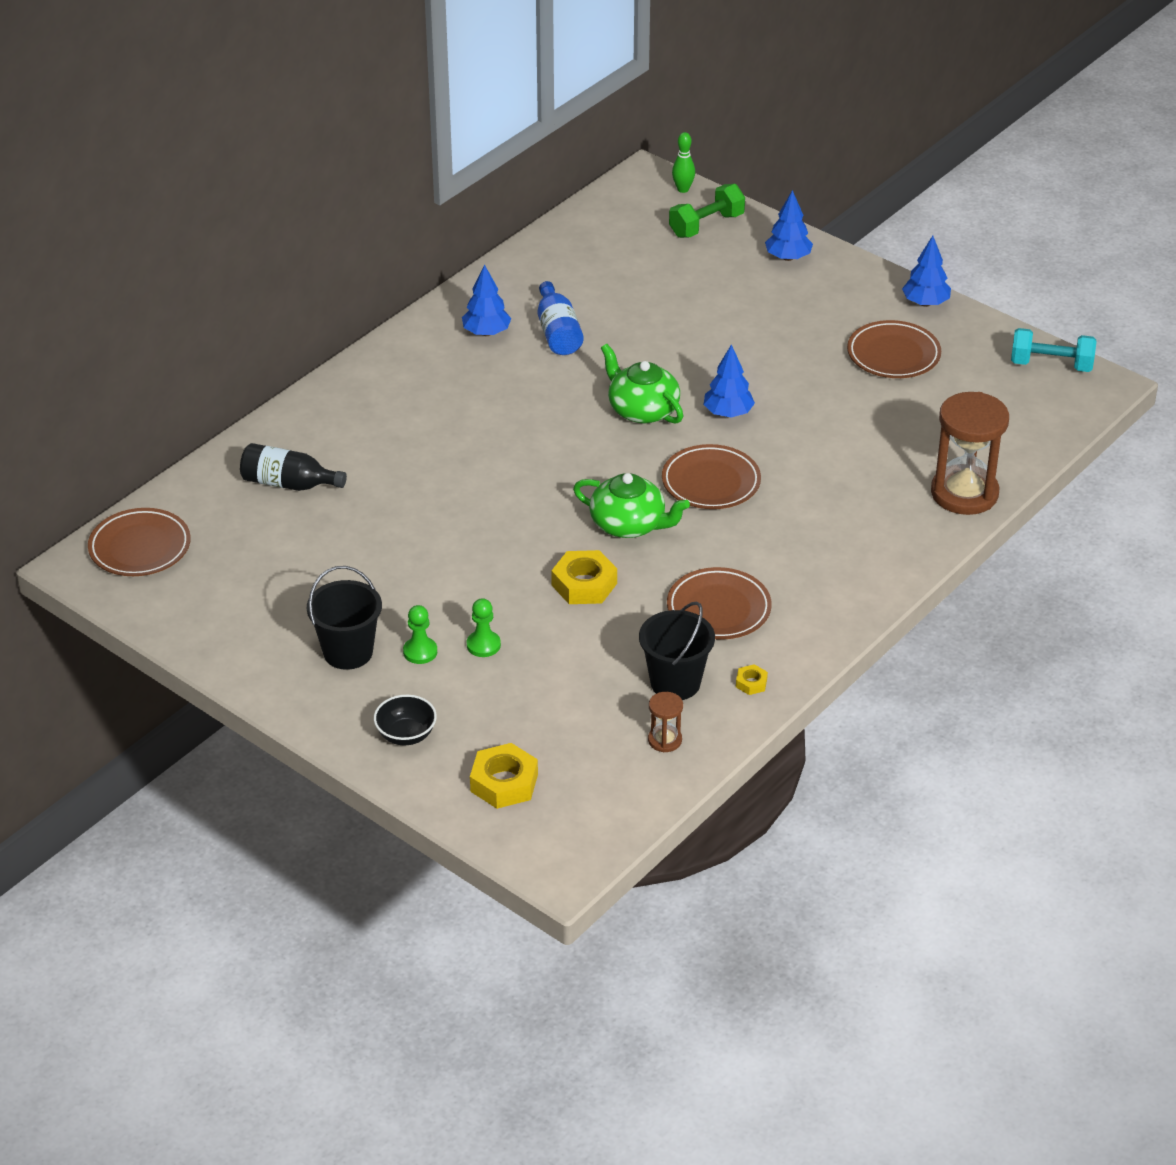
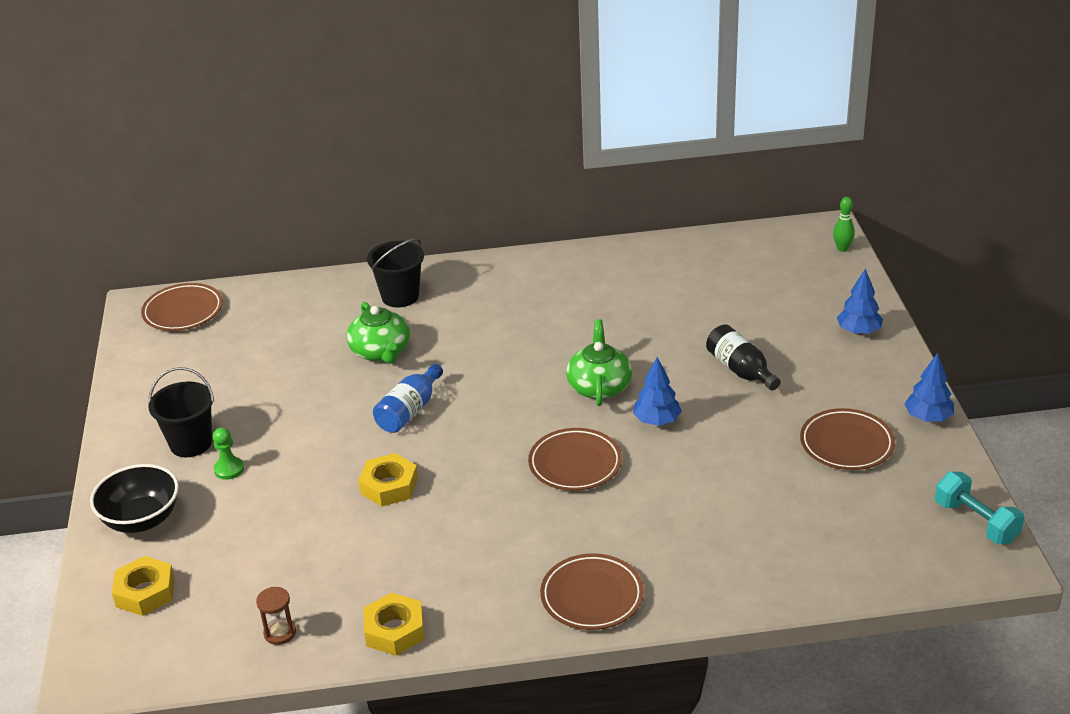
camera: 45 degrees right, 5 degrees down
(288, 483) = (315, 317): black bottle -> black bottle (741, 370)
(406, 735) = (141, 519): black bowl -> black bowl, size x1.58
(483, 645) = (270, 489): green pawn -> none
(486, 332) = (569, 282): blue tree -> none
(557, 332) = (616, 305): blue bottle -> blue bottle (409, 411)
(629, 524) = (477, 462): green teapot -> green teapot (381, 352)
(675, 683) = (346, 595): black bucket -> black bucket (400, 296)
(706, 225) = (825, 281): green dumbbell -> none
(718, 609) = (451, 560): brown plate -> brown plate (592, 596)
(751, 683) = (395, 630): yellow nut -> yellow nut, size x2.01
(964, 493) = (758, 584): brown hourglass -> none

